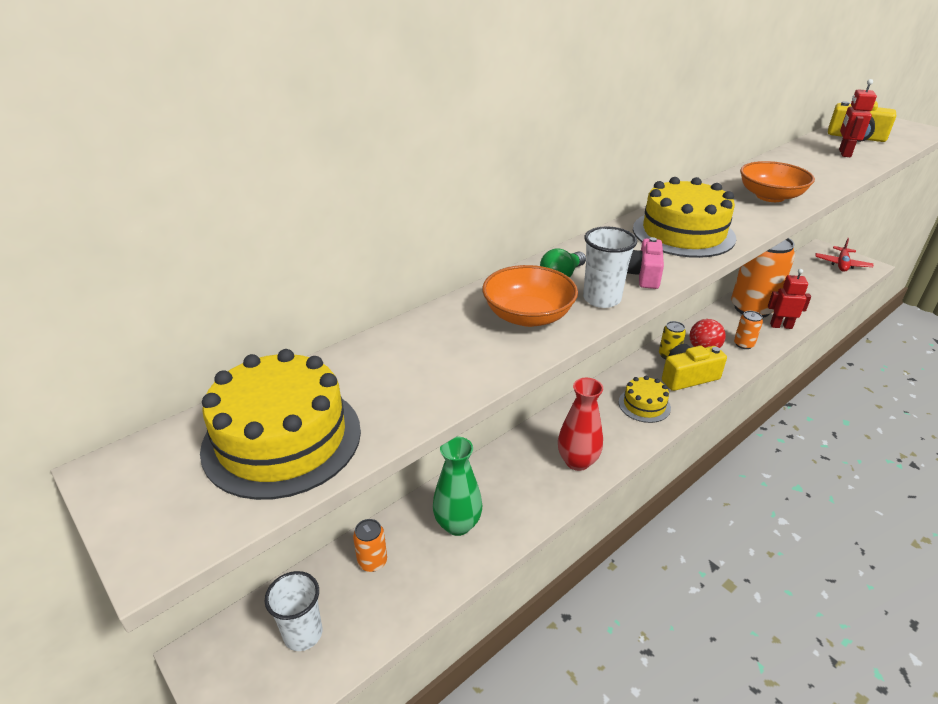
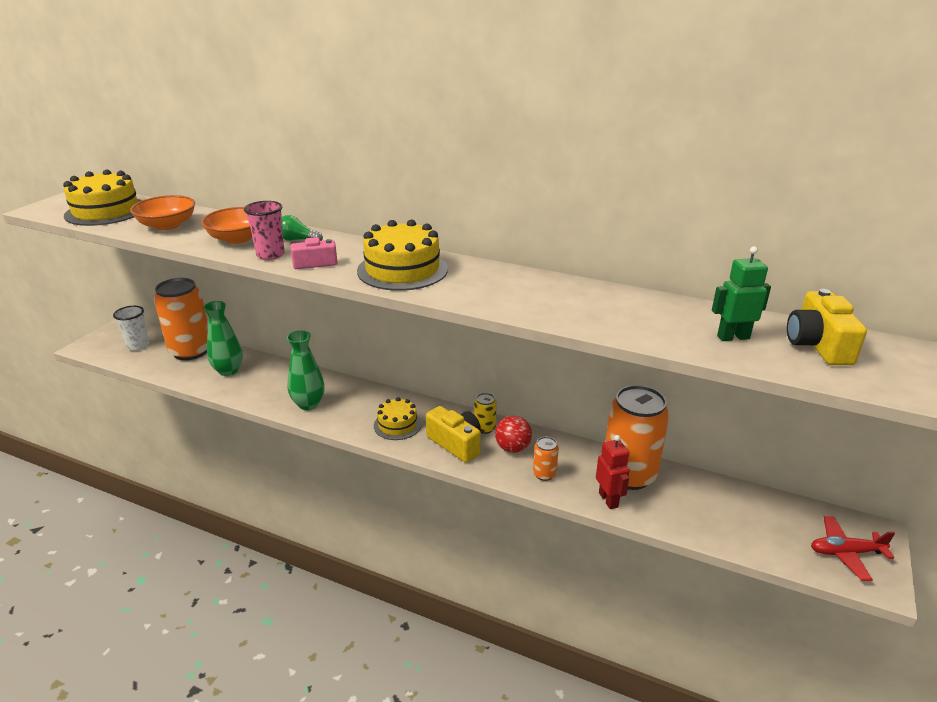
camera: 65 degrees right, 5 degrees down
(372, 561) = (191, 351): orange can -> orange can, size x2.31
(577, 461) = (308, 404): red vase -> green vase
(601, 299) = (270, 255): white cup -> pink cup
(770, 196) = (528, 300): orange bowl -> orange bowl (167, 225)
(844, 153) = (733, 337): red robot -> green robot

